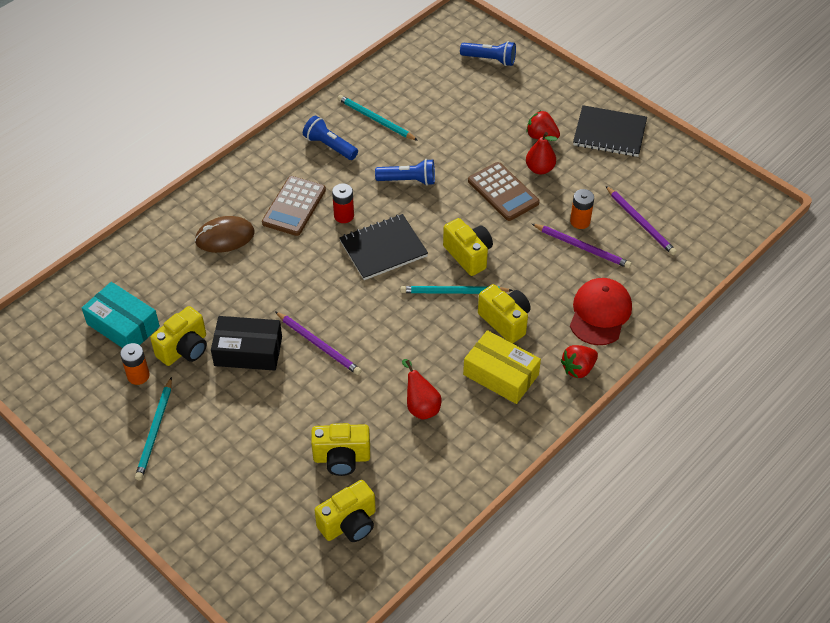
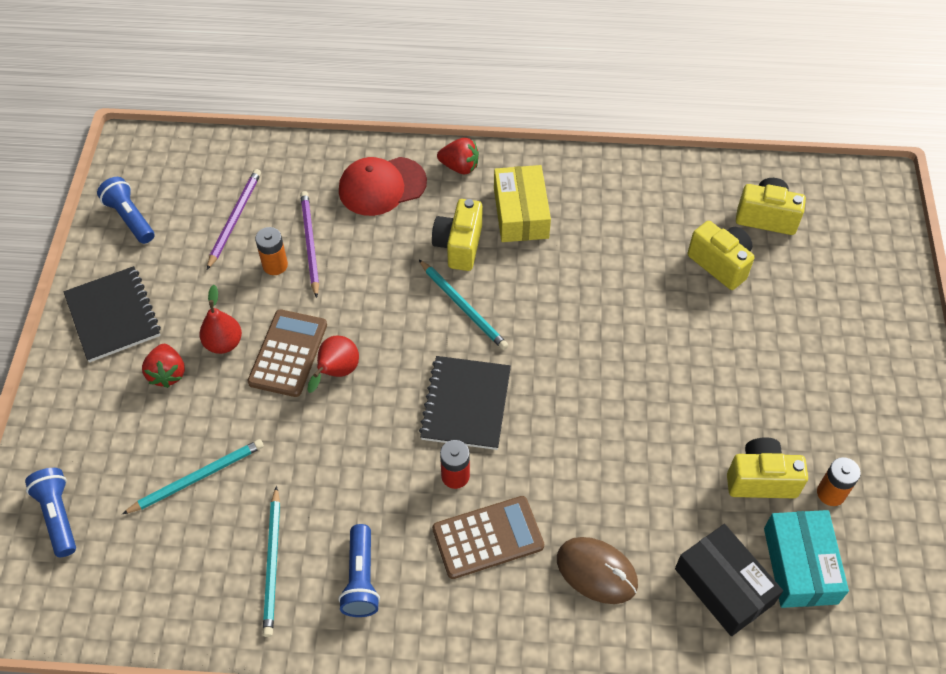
camera: 130 degrees left, 5 degrees up
(155, 431) = (860, 424): turquoise pencil -> turquoise pencil (197, 477)
(248, 351) = (703, 421): black box -> black box (724, 586)
(319, 345) = (633, 368): purple pencil -> none
(383, 248) = (465, 404): black notebook -> black notebook turned 75 degrees clockwise
(408, 180) = (347, 453): blue flashlight -> blue flashlight (130, 218)
(421, 406) = (612, 246): red pear -> red pear (336, 372)
(468, 255) = (405, 325): yellow camera -> none

